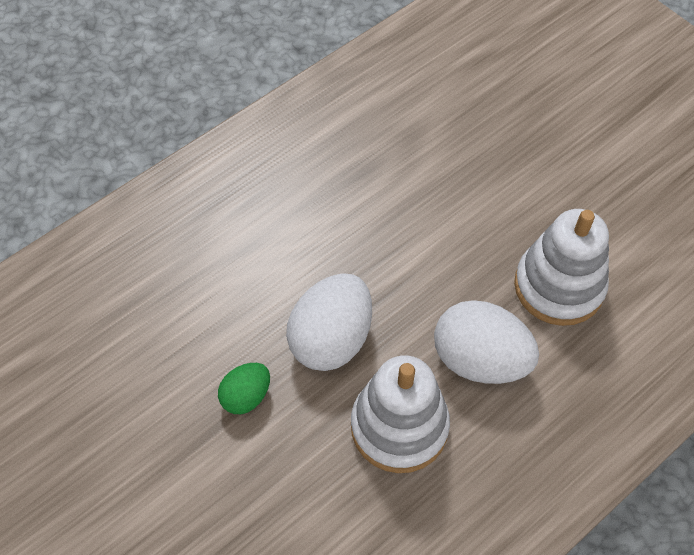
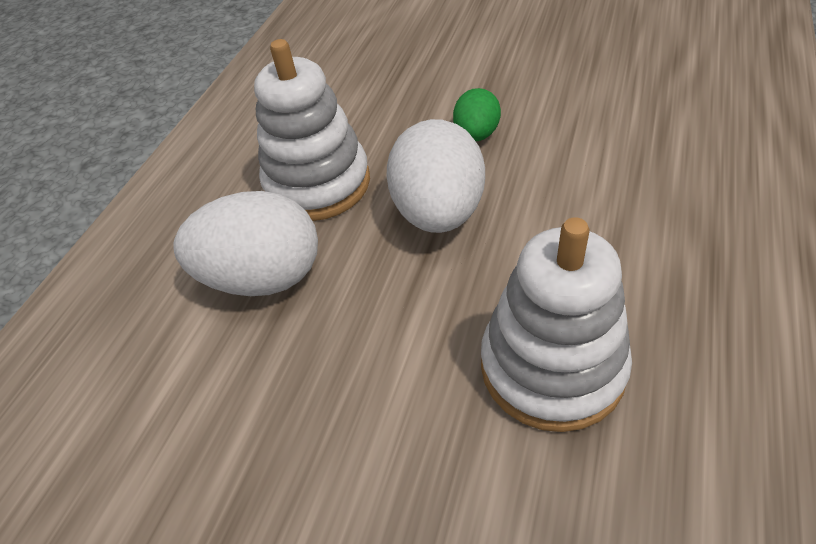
camera: 155 degrees right, 10 degrees down
(558, 286) = (191, 418): white stacking toy -> white stacking toy (552, 367)

